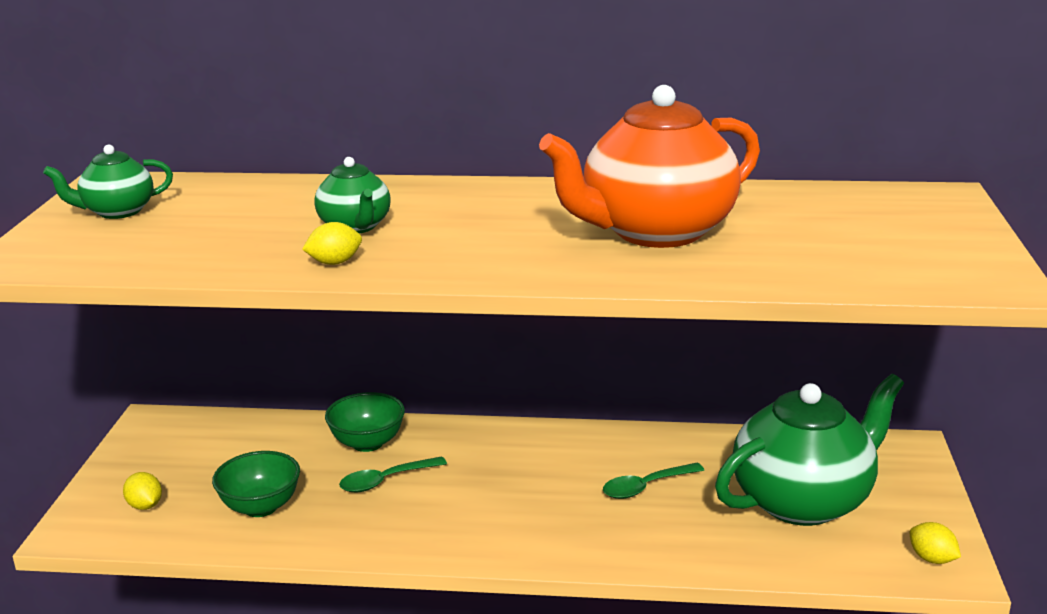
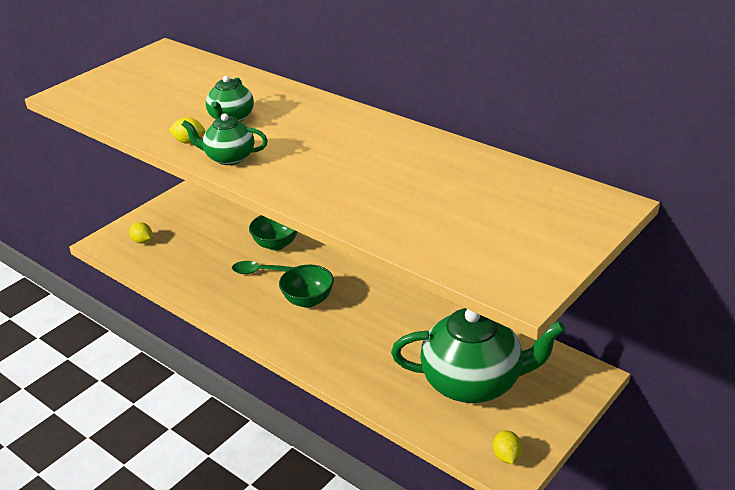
camera: 35 degrees right, 10 degrees up
(117, 211) = (142, 73): green teapot -> green teapot (229, 158)
(145, 506) = (142, 241): yellow lemon -> yellow lemon turned 45 degrees counterclockwise
(260, 507) = (190, 263): green bowl -> green bowl (308, 300)
(646, 487) = (391, 333): green spoon -> none
(655, 232) = (378, 175): orange teapot -> none

